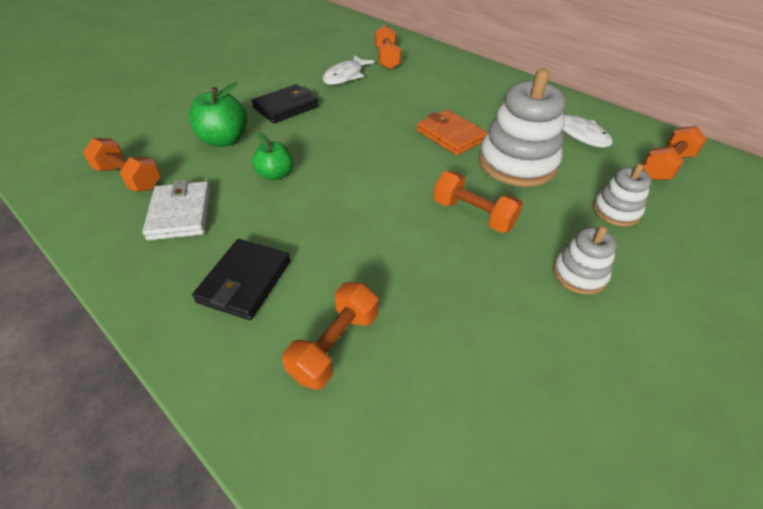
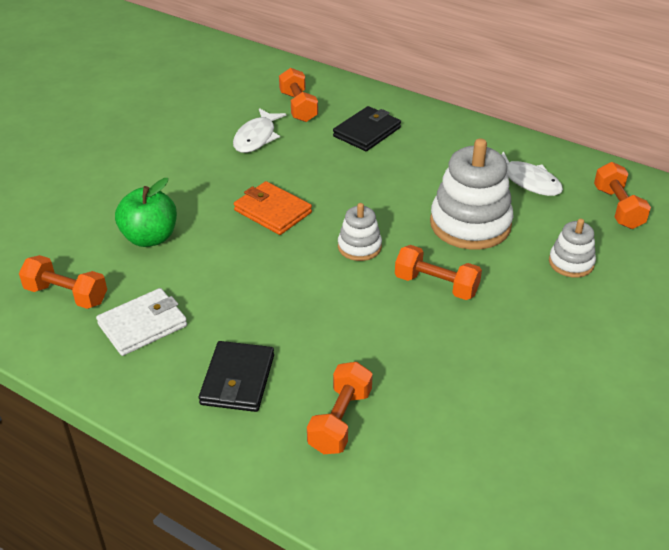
camera: 10 degrees left, 5 degrees down
(180, 213) = (142, 325): white wallet -> white wallet turned 75 degrees clockwise
(275, 175) = (223, 270): green apple -> none
(286, 107) = (202, 187): black wallet -> black wallet (367, 132)
(450, 135) = (395, 200): orange wallet -> orange wallet (272, 211)
(579, 274) = (542, 328): white stacking toy -> white stacking toy (359, 247)
(666, 166) = (617, 208): orange dumbbell -> orange dumbbell turned 45 degrees counterclockwise

